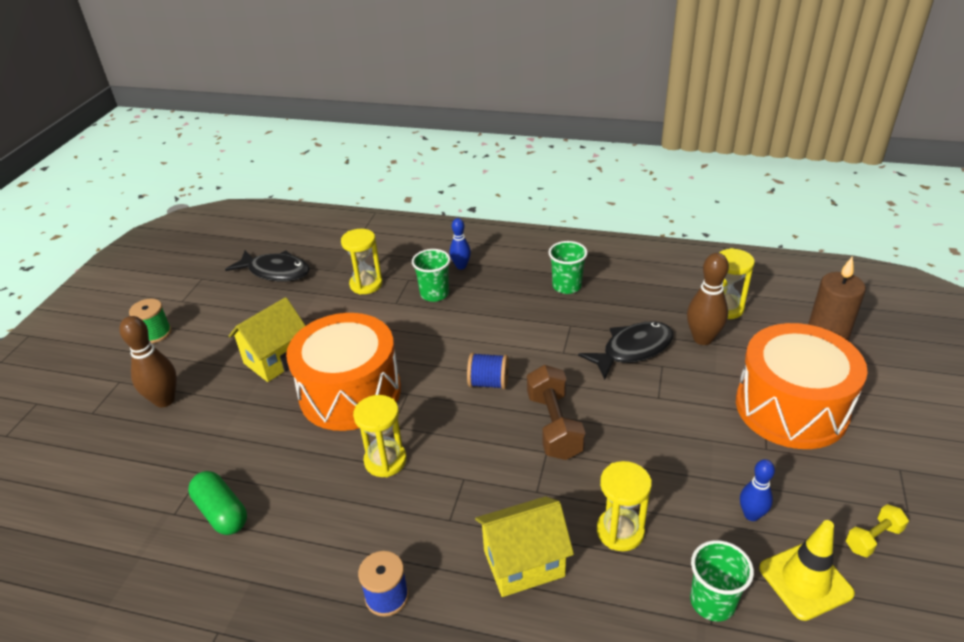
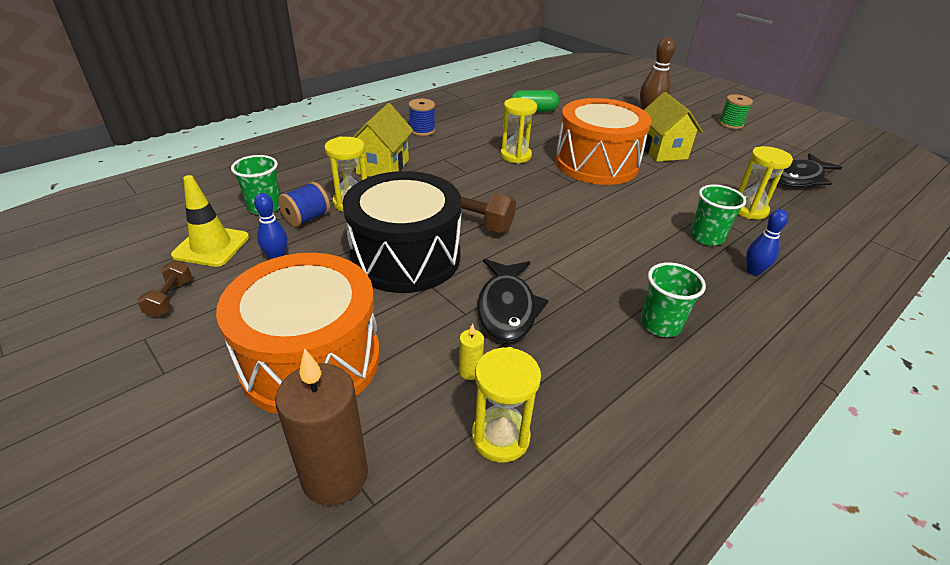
camera: 120 degrees right, 0 degrees up
(488, 383) = (548, 215): blue spool -> blue spool (307, 218)
(646, 432) = (406, 257): none -> black drum
(702, 338) = (470, 371): brown bowling pin -> yellow candle
(873, 538) = (170, 298): yellow dumbbell -> brown dumbbell

